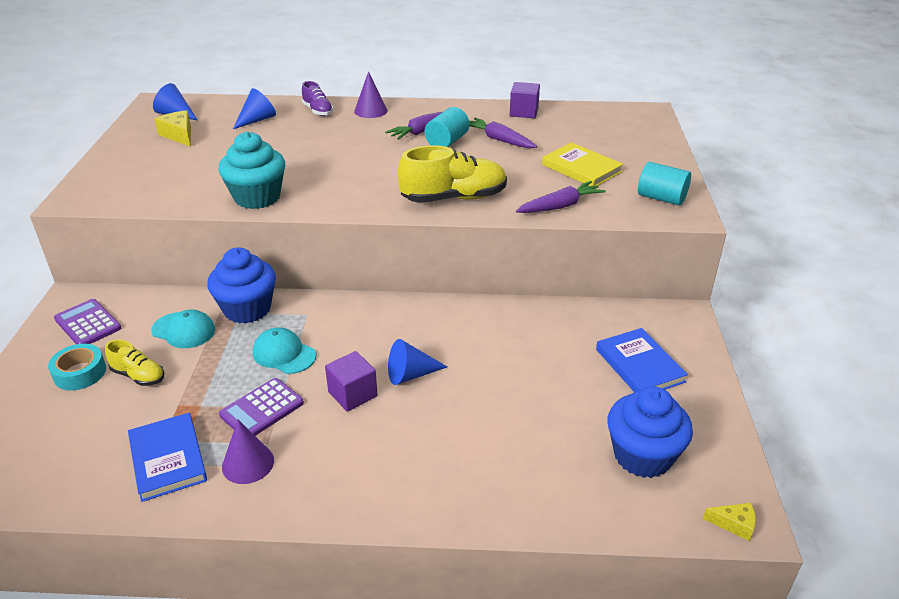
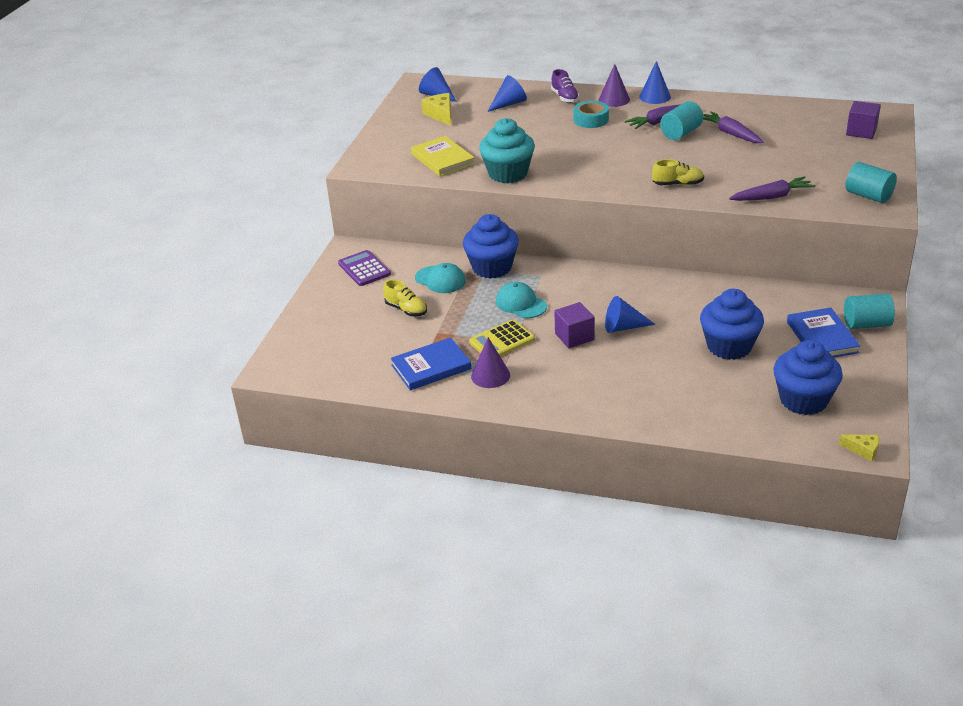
camera: 15 degrees right, 0 degrees up
(80, 373) = (361, 304): turquoise tape -> turquoise tape (591, 120)
(168, 459) = (431, 367): blue book -> blue book turned 75 degrees clockwise
(262, 409) = (502, 341): purple calculator -> yellow calculator
(413, 106) = (655, 97): none -> blue cone
(454, 198) = (678, 184): yellow shoe -> yellow shoe, size x0.54
(524, 112) = (761, 107): purple cube -> purple cube (861, 131)
(539, 388) = (729, 346): none -> blue cupcake
(581, 168) = (801, 164): yellow book -> yellow book (442, 159)
(682, 344) = (866, 324): none -> turquoise cylinder

